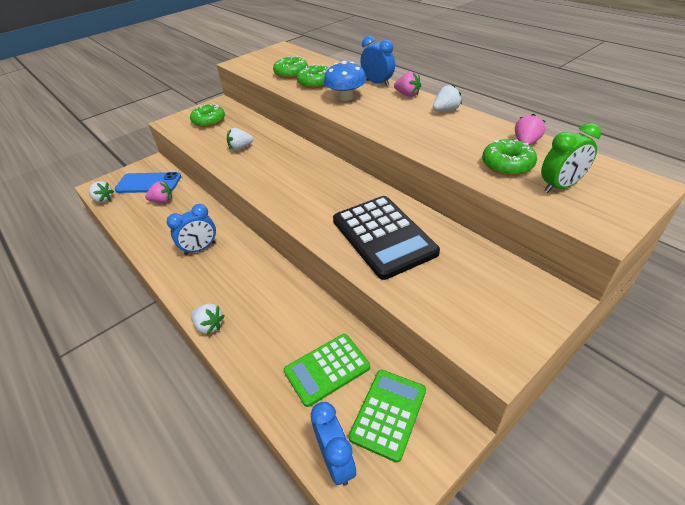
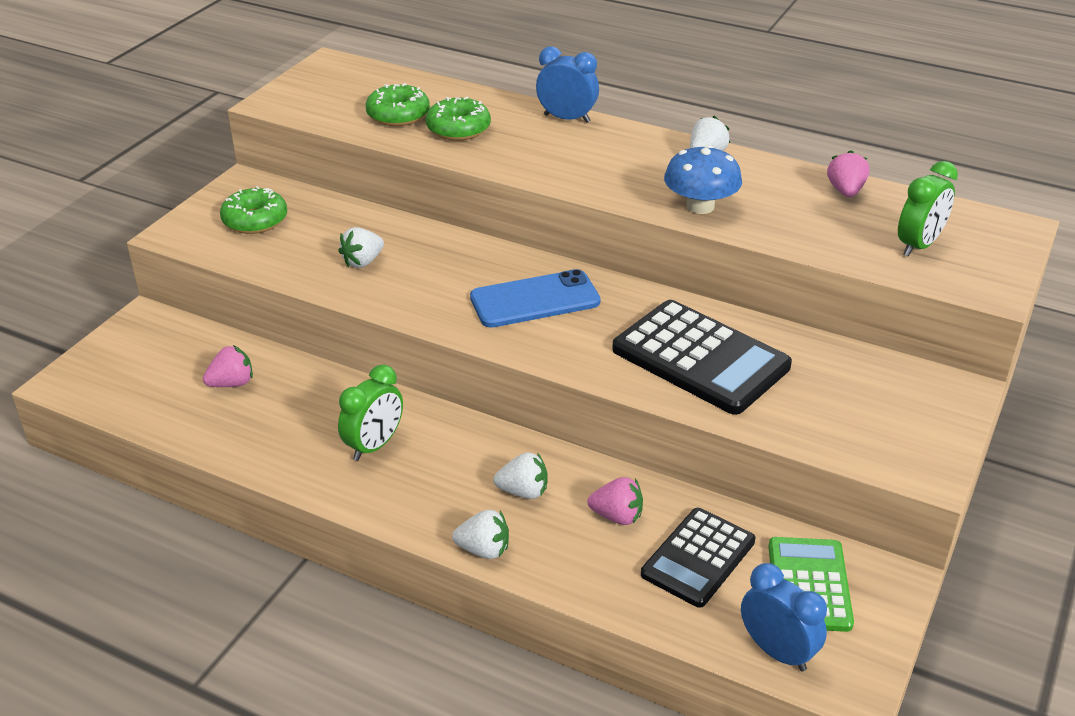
camera: 25 degrees left, 5 degrees down
(103, 200) = (104, 403): white strawberry -> white strawberry (523, 491)
(148, 183) = (173, 357): blue phone -> blue phone (535, 300)
(200, 248) = (374, 446): blue clock -> green clock
(327, 369) = (698, 558): green calculator -> black calculator
(346, 97) = (533, 150): blue mushroom -> blue mushroom (700, 206)
(407, 95) = (630, 134): pink strawberry -> pink strawberry (617, 516)
(507, 165) = (839, 226): green donut -> none

